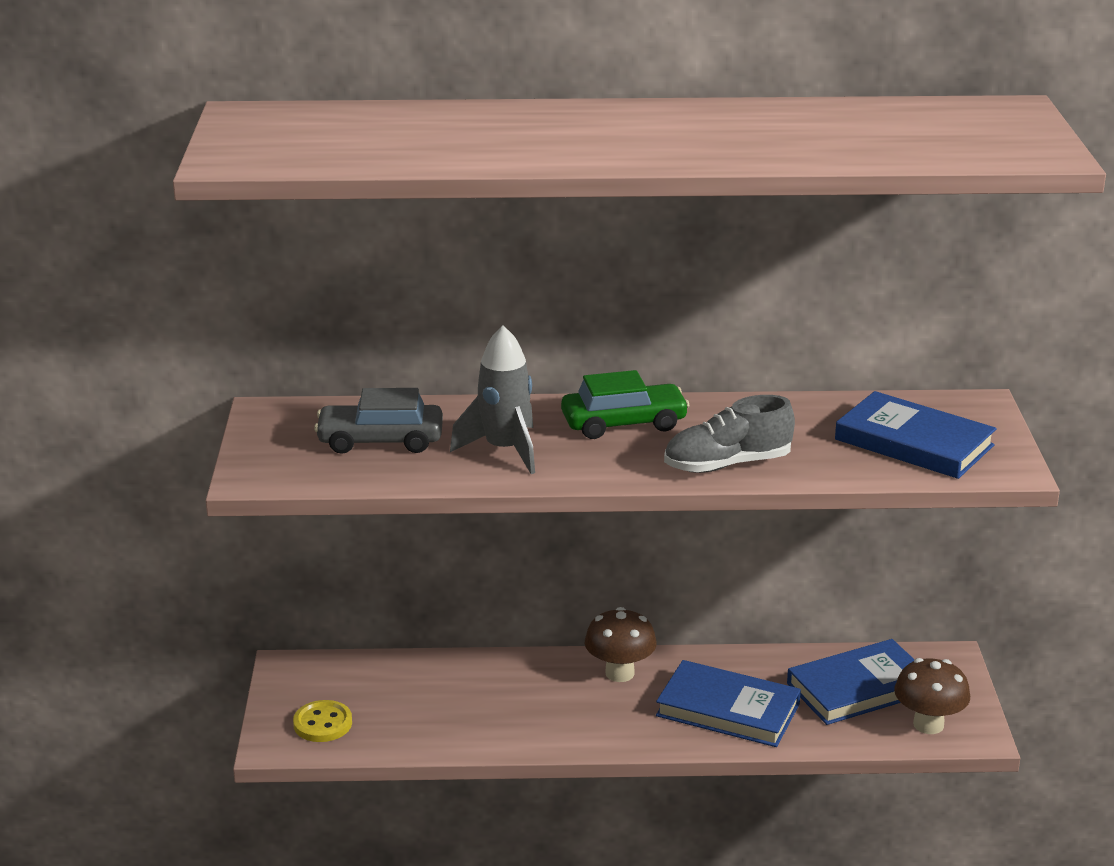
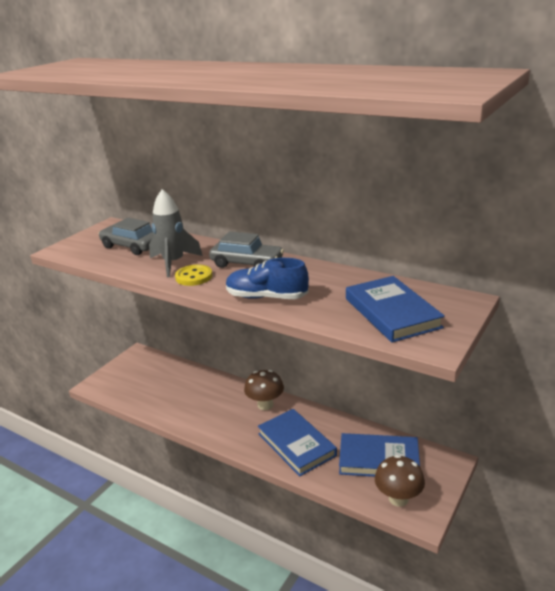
camera: 35 degrees right, 0 degrees up
(322, 723) = (120, 383): yellow button -> yellow button (194, 277)
(624, 423) = (247, 263): green car -> grey car
(727, 464) = (266, 297): grey shoe -> blue shoe

